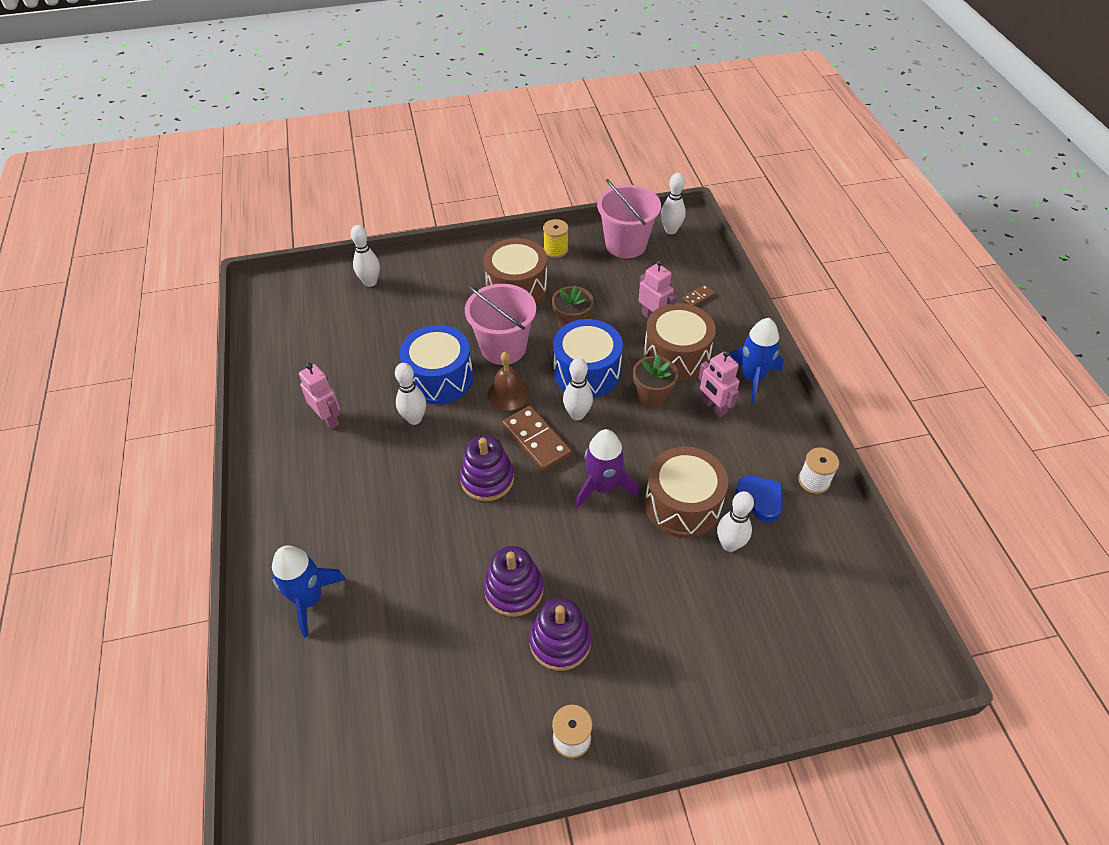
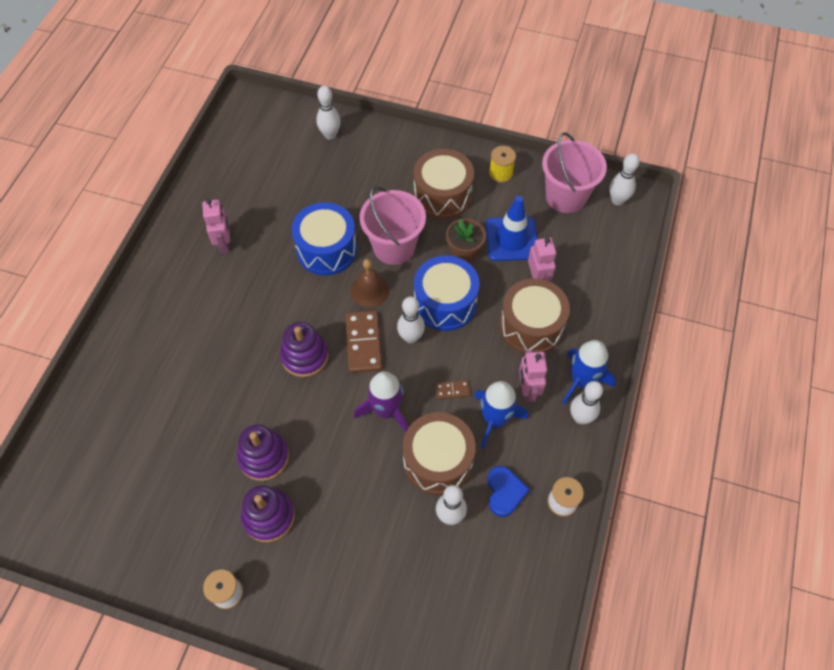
camera: 30 degrees right, 10 degrees up
(309, 599) = (124, 383): blue rocket -> blue rocket (495, 420)
(414, 419) = (285, 276): white bowling pin -> white bowling pin (580, 417)
(605, 296) = (511, 239): none -> blue traffic cone
(652, 396) = (483, 353): brown flower pot -> none
(698, 297) = (592, 279): brown domino -> brown domino (452, 390)

